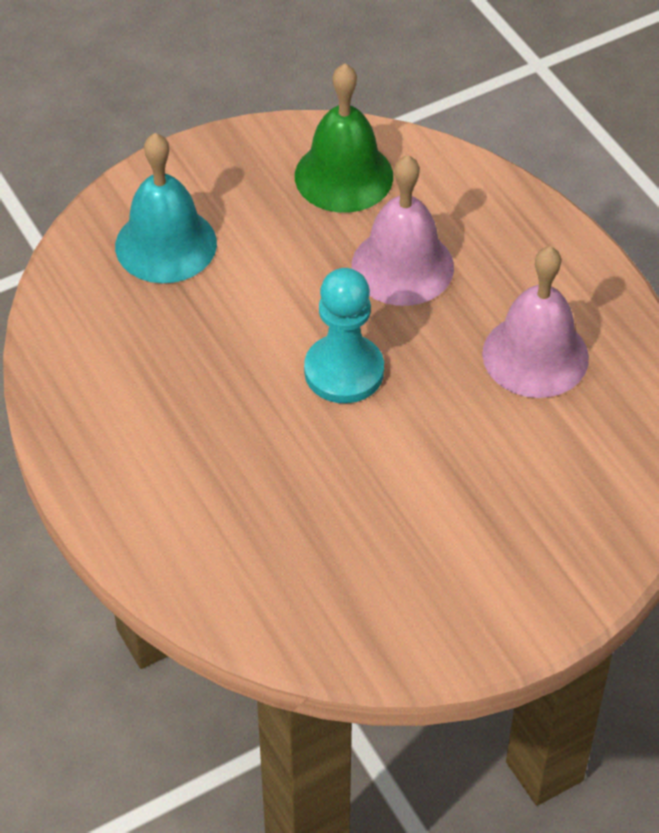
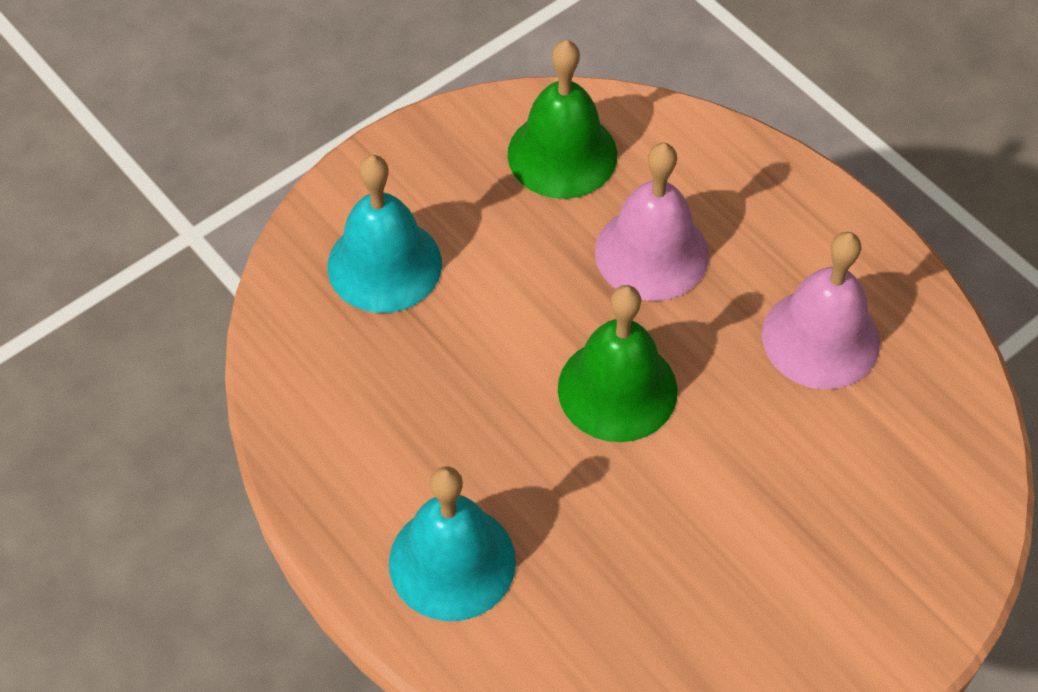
camera: 10 degrees left, 5 degrees up
(166, 487) = (452, 561): none -> turquoise bell
(344, 371) = (617, 389): turquoise pawn -> green bell

